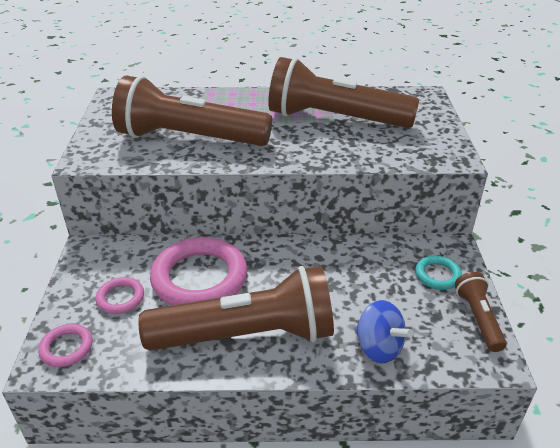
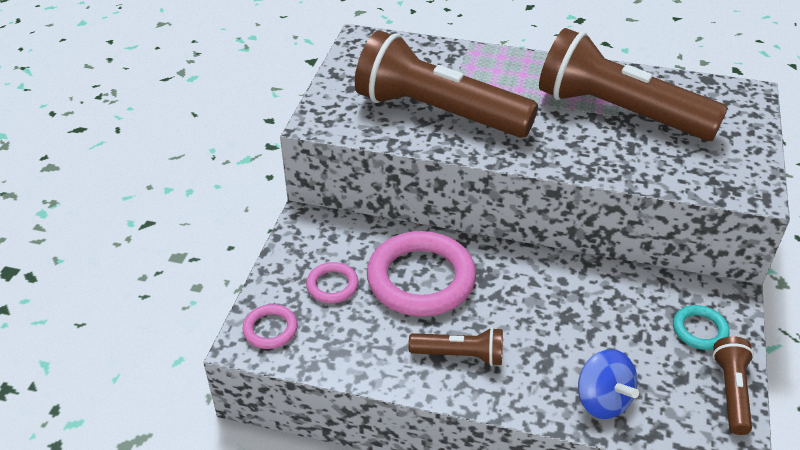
camera: 15 degrees right, 5 degrees up
(247, 335) = (460, 355): brown flashlight -> brown flashlight, size x0.46

